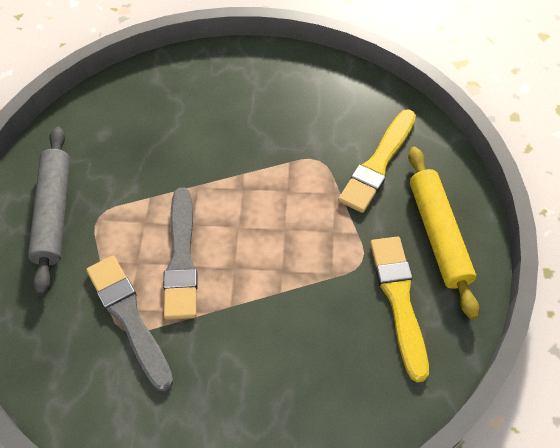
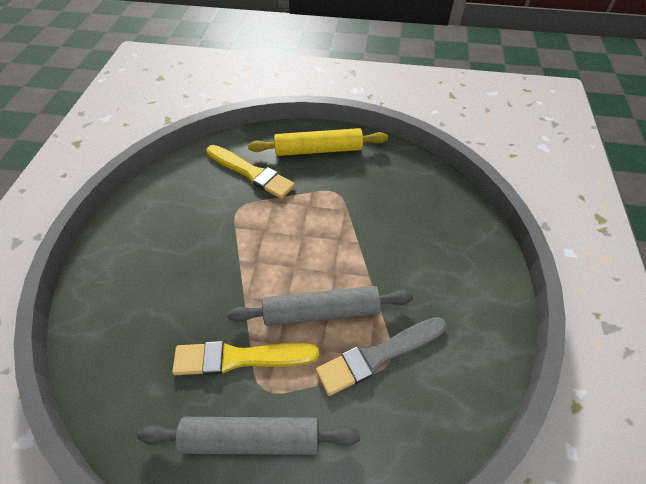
camera: 85 degrees left, 5 degrees down
(181, 258) = (321, 312): grey brush -> grey rolling pin
(399, 300) = (368, 176): yellow brush -> yellow brush (240, 358)

